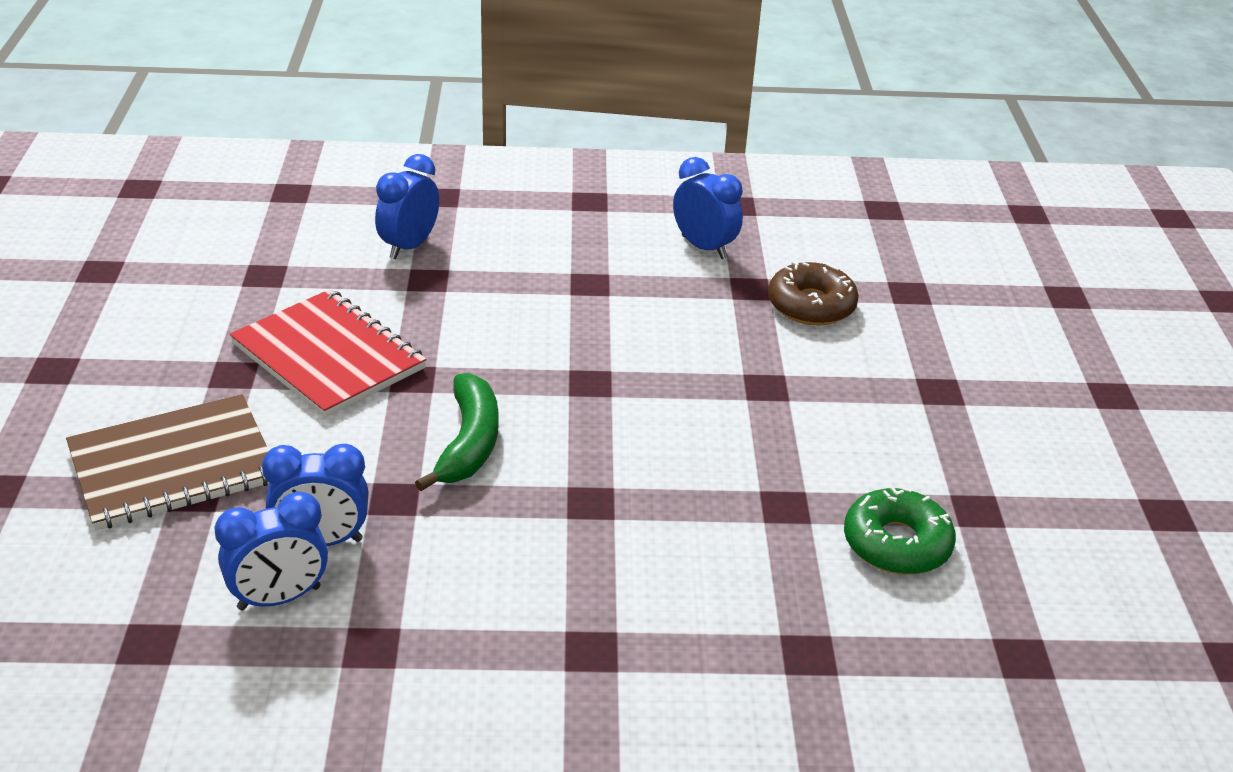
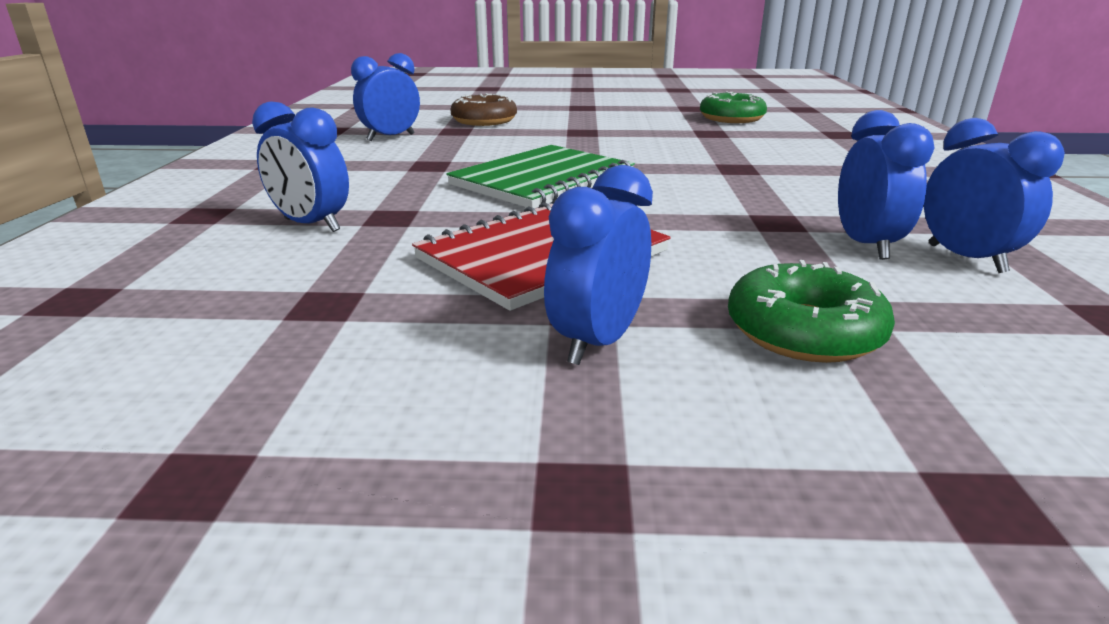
camera: 85 degrees left, 10 degrees down
(173, 466) = (803, 331): brown notebook -> green donut
(185, 378) = (597, 342): none -> blue clock
(468, 443) = (682, 198): green banana -> none
(533, 355) = (543, 180): none -> green notebook

